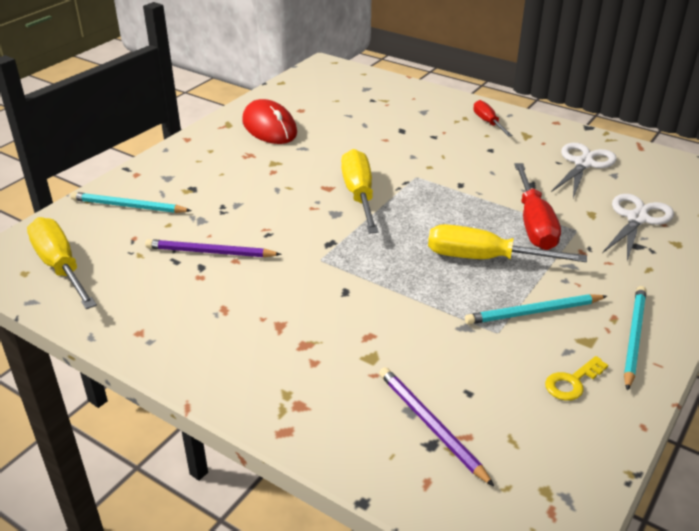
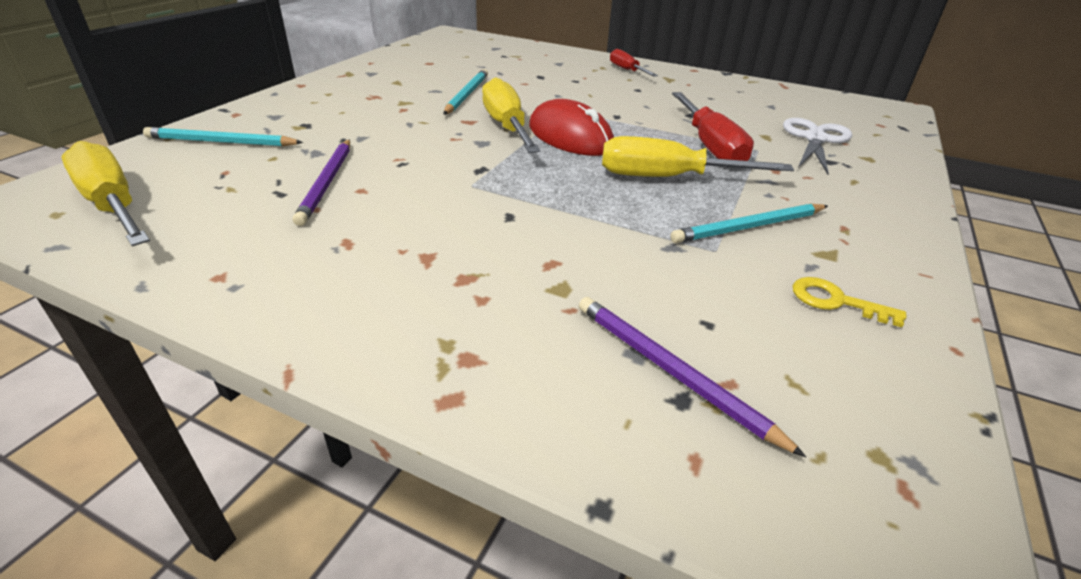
camera: 10 degrees left, 0 degrees up
(210, 252) = (327, 183): purple pencil -> purple pencil turned 90 degrees counterclockwise
(269, 127) = (396, 75): red mouse -> red mouse (570, 136)
(572, 382) = (835, 301): yellow key -> yellow key turned 75 degrees clockwise
(583, 164) = (736, 98): white scissors -> none
(633, 337) = (879, 247): turquoise pencil -> turquoise pencil (466, 94)

